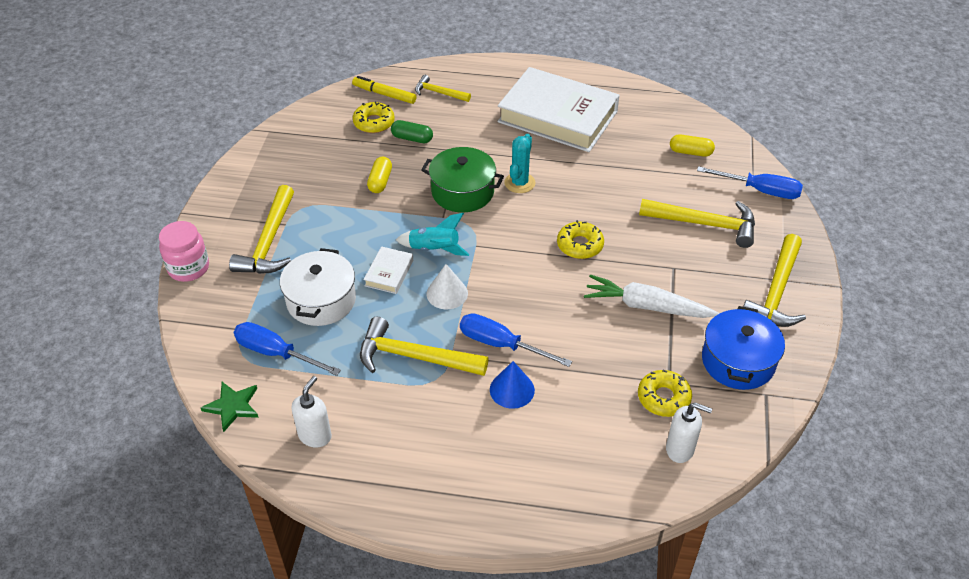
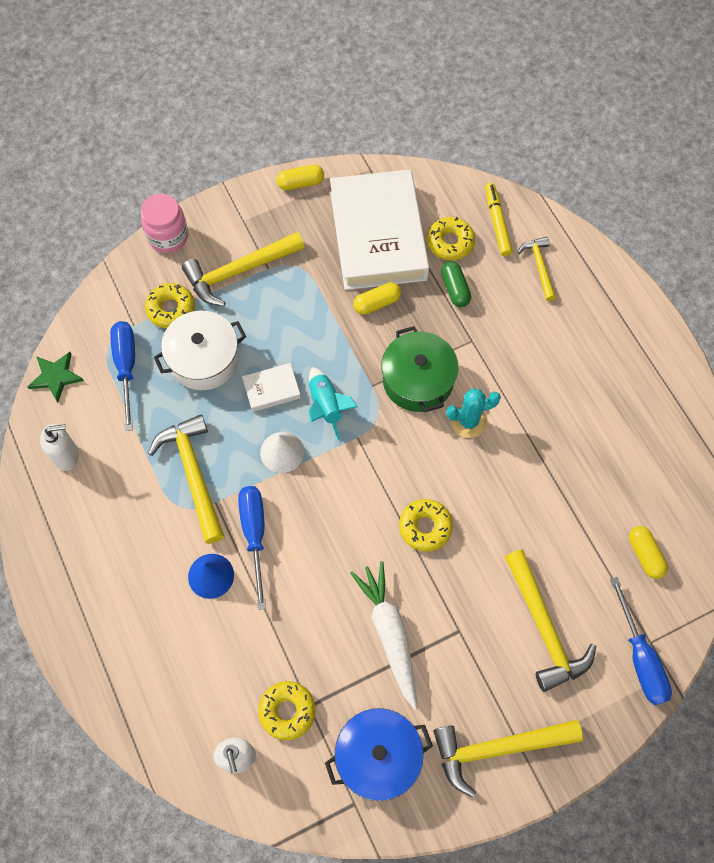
camera: 55 degrees right, 20 degrees up
(236, 171) = (301, 183): none -> yellow capsule
(255, 298) = (171, 309): none -> yellow donut
(558, 116) = (595, 395): white book -> white book (378, 235)

